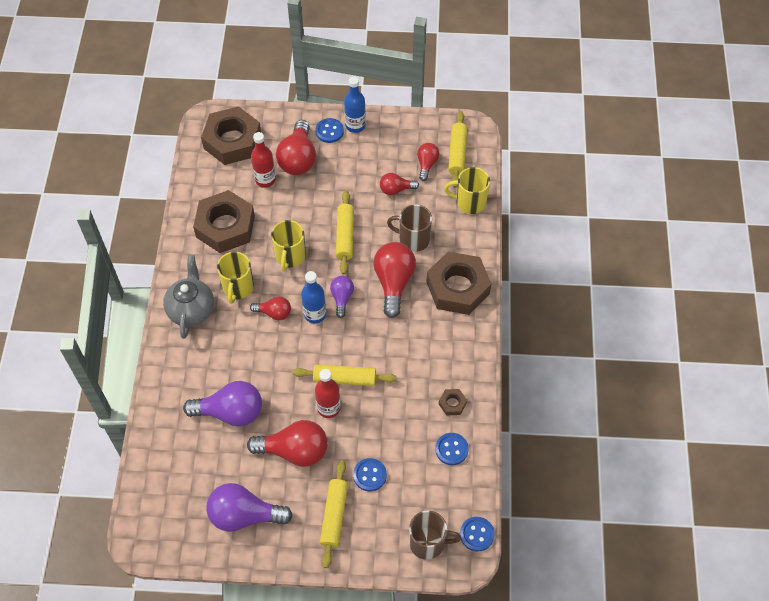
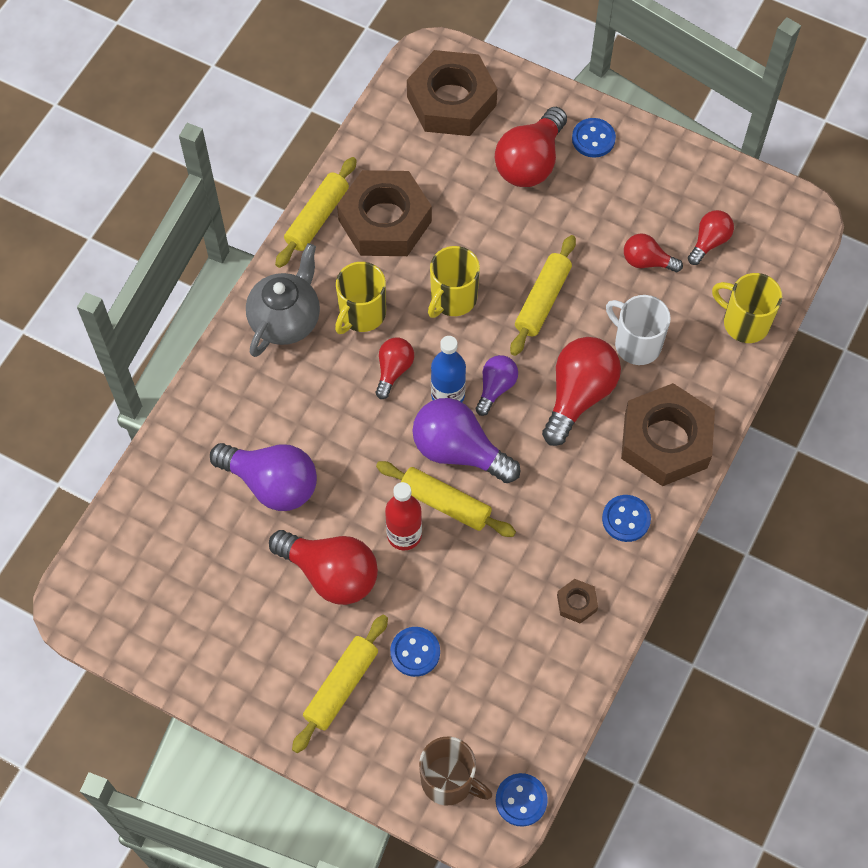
camera: 25 degrees right, 5 degrees up
(244, 515) = (224, 632): purple light bulb -> purple light bulb (459, 451)
(265, 179) = (470, 175): red bottle -> none
(274, 313) = (393, 370): red light bulb -> red light bulb turned 105 degrees counterclockwise
(355, 125) = (634, 144): blue bottle -> none
(413, 239) = (636, 344): brown mug -> white mug
(451, 449) = (544, 666): blue button -> blue button (626, 519)
(457, 153) = (761, 243): yellow rolling pin -> yellow rolling pin (317, 218)

